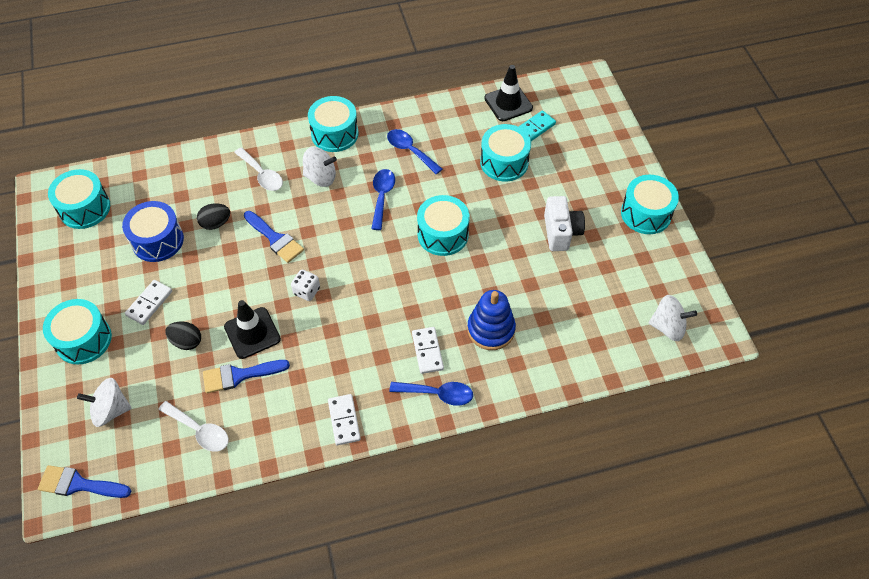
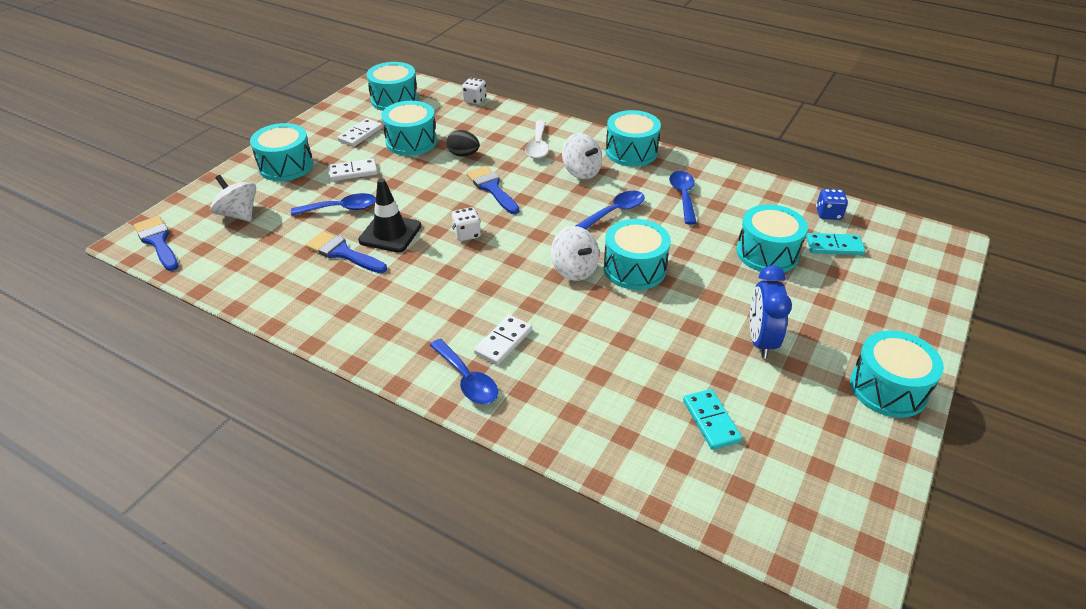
camera: 45 degrees right, 15 degrees down
(155, 162) = (474, 100): none -> white dice
(157, 240) = (411, 141): blue drum -> turquoise drum
(186, 342) = (341, 209): black egg -> blue spoon
(199, 431) = (267, 266): white spoon -> none
(275, 239) = (491, 188): blue brush -> blue brush turned 150 degrees clockwise
(344, 420) = (368, 338): white domino -> white domino (360, 134)
(491, 329) = (583, 367): blue stacking toy -> none
(508, 103) = (828, 214): black traffic cone -> blue dice
(561, 232) = (760, 341): white camera -> blue clock
(587, 306) = (711, 421): none -> turquoise domino
(668, 327) = (789, 510): white spinning top -> white spinning top (574, 270)

